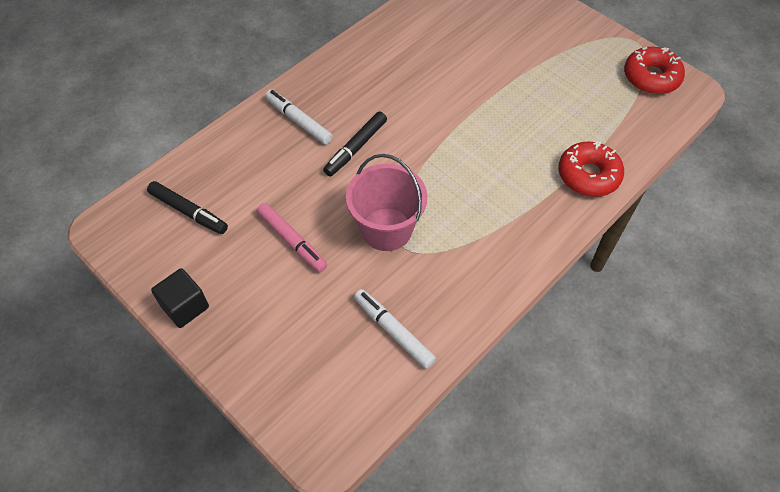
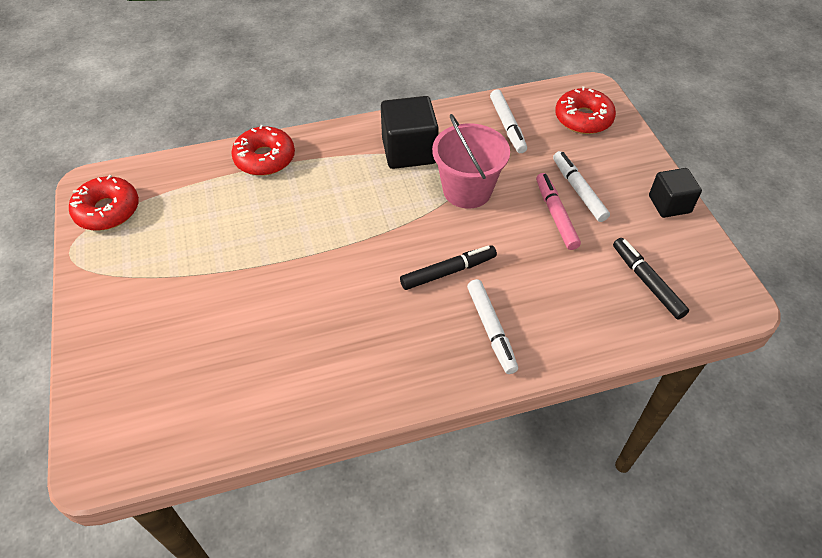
camera: 150 degrees left, 5 degrees down
(281, 279) = (578, 190): none -> white marker
(314, 387) = (583, 119): none -> red donut
(470, 247) = (409, 151): none -> black cube

